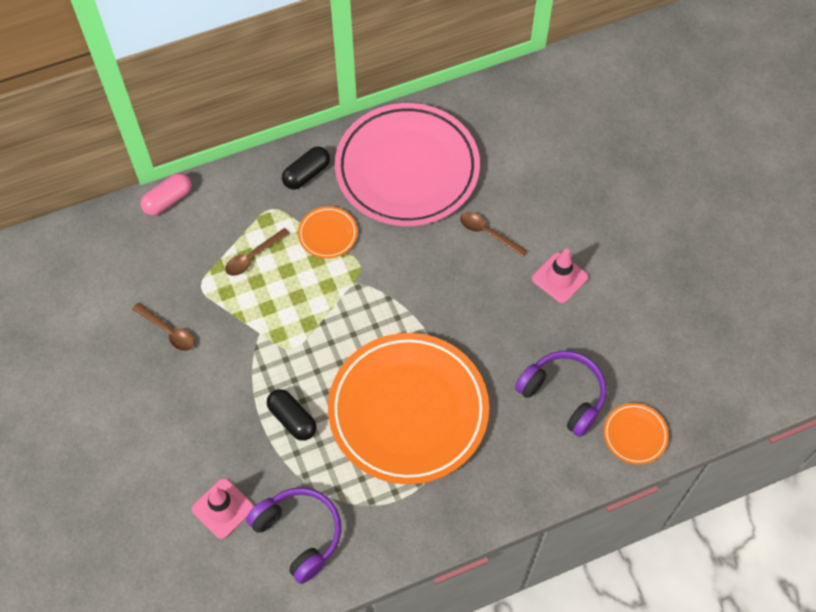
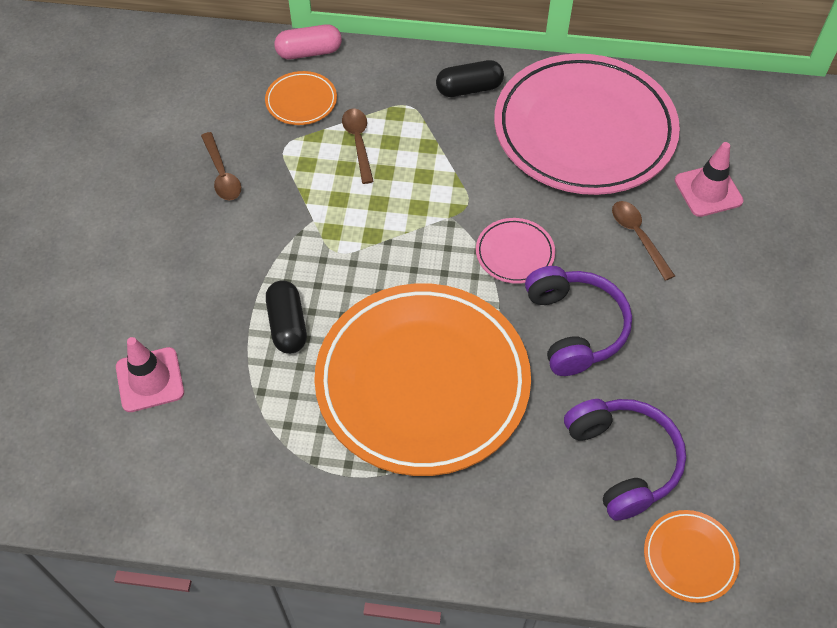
camera: 30 degrees right, 5 degrees down
(253, 256) = (358, 143): brown spoon -> brown spoon turned 90 degrees clockwise
(299, 534) = (210, 452): purple headphones -> purple headphones (574, 328)
(328, 234) = (453, 156): orange plate -> orange plate (301, 101)
(414, 287) = (514, 253): none -> pink plate
(559, 278) = (698, 325): pink traffic cone -> pink traffic cone (708, 191)

